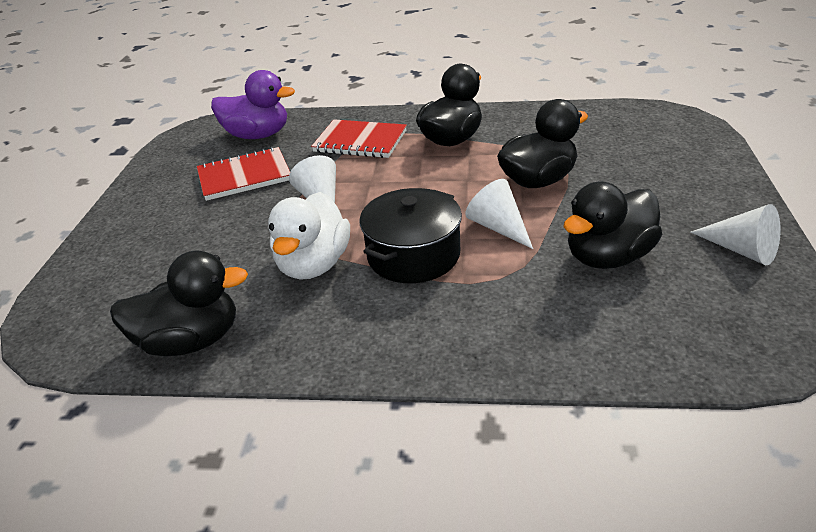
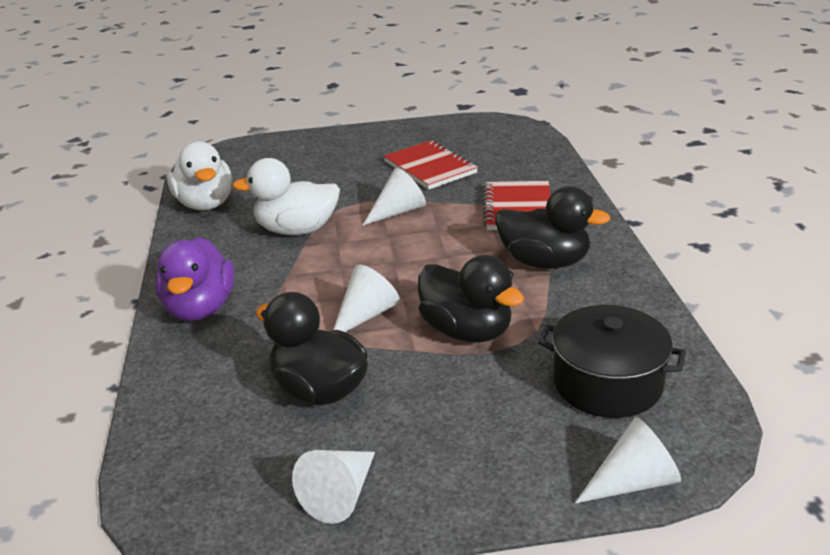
camera: 75 degrees right, 5 degrees down
(191, 341) = (205, 204): black duck -> white duck
(257, 135) = (510, 154): purple duck -> purple duck (200, 308)
(413, 255) = (314, 274): black pot -> black pot (607, 383)
(712, 140) = (633, 482): none -> white cone

